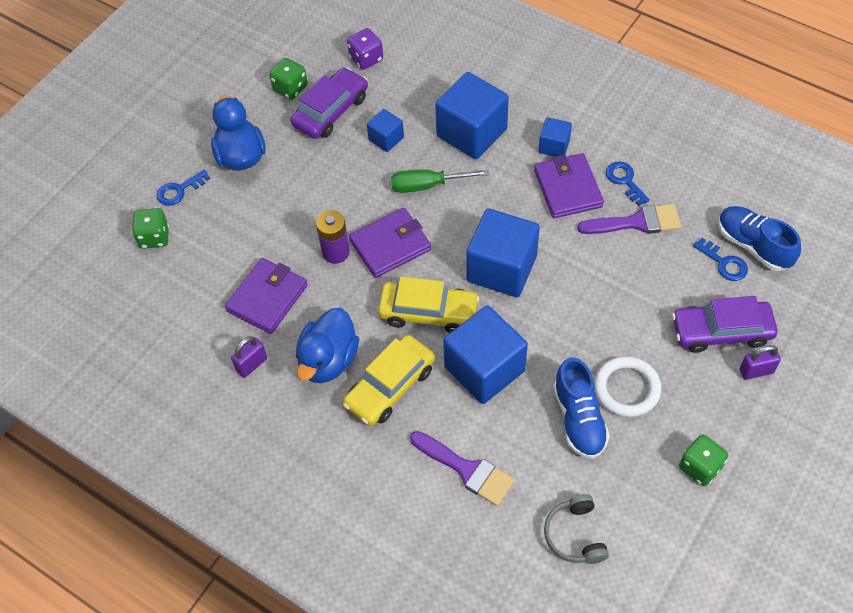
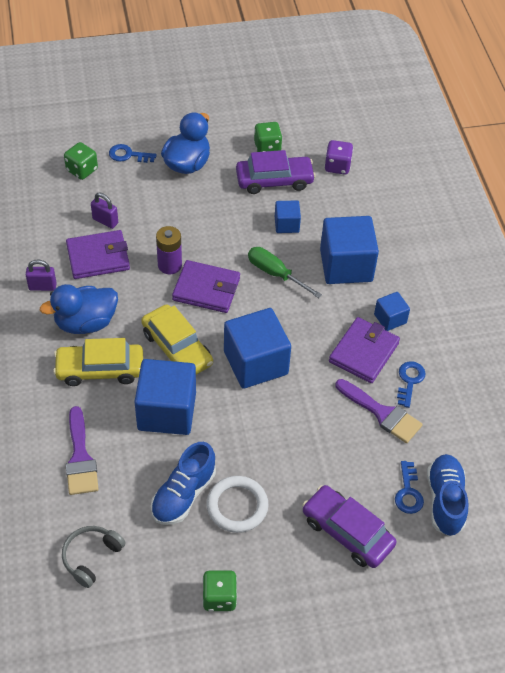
camera: 40 degrees right, 5 degrees down
(756, 371) = (337, 578): purple padlock -> purple padlock (105, 221)

